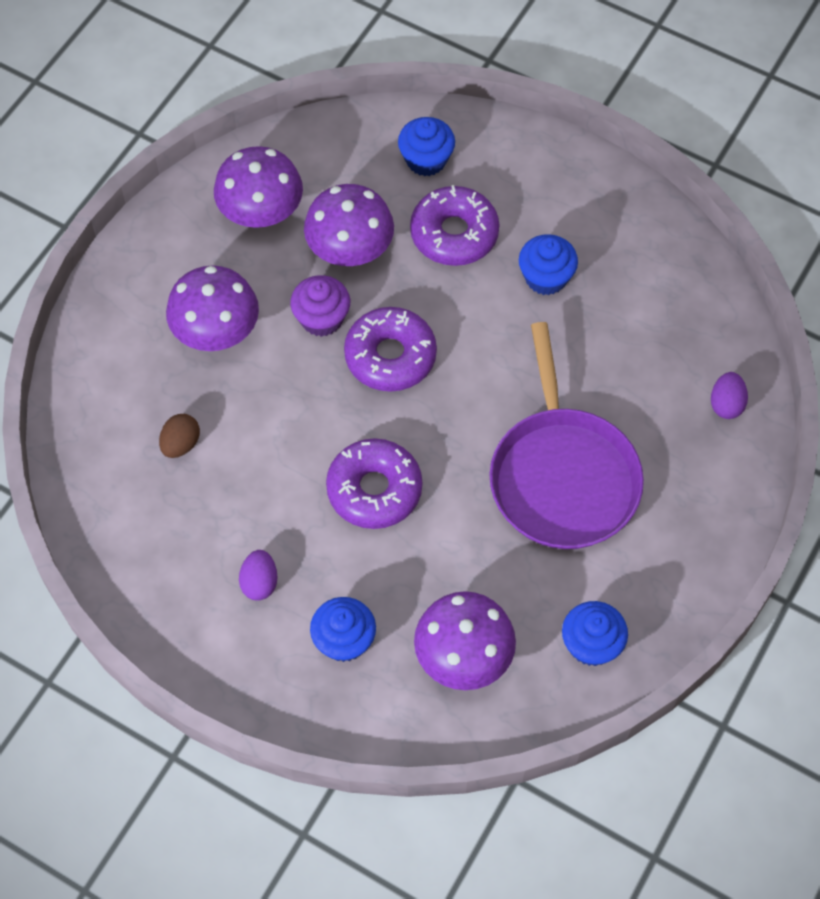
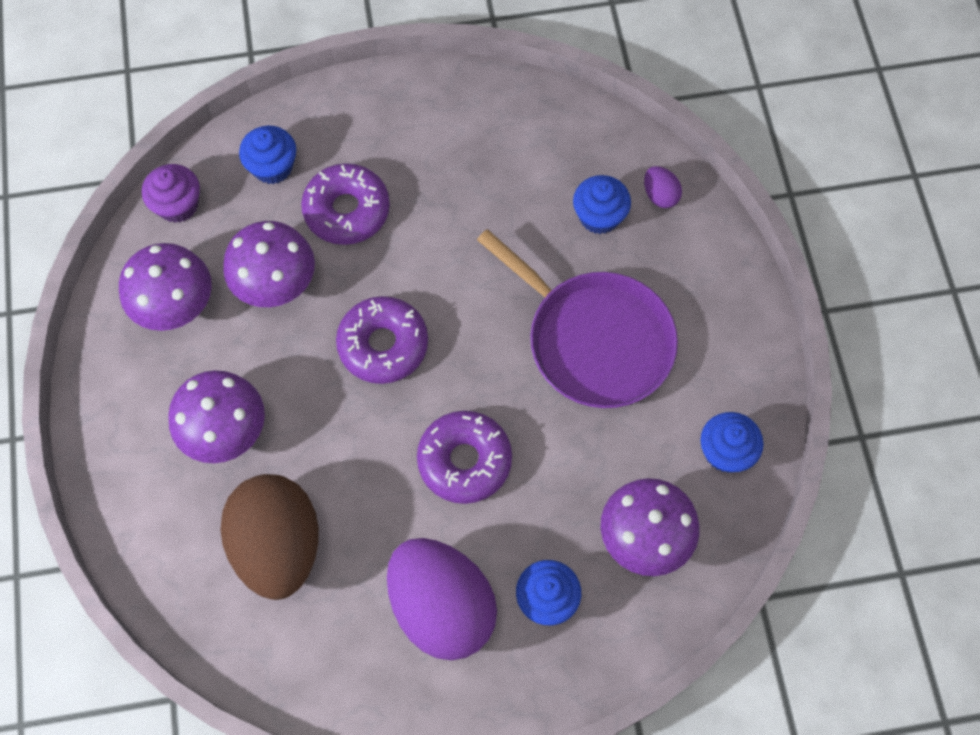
camera: 40 degrees left, 5 degrees up
(181, 444) = (278, 545): brown egg -> brown egg, size x2.46
(259, 582) = (442, 607): purple egg -> purple egg, size x2.46
(321, 318) = (302, 355): purple cupcake -> purple cupcake (178, 205)
(546, 277) = (447, 194): blue cupcake -> blue cupcake (599, 216)

